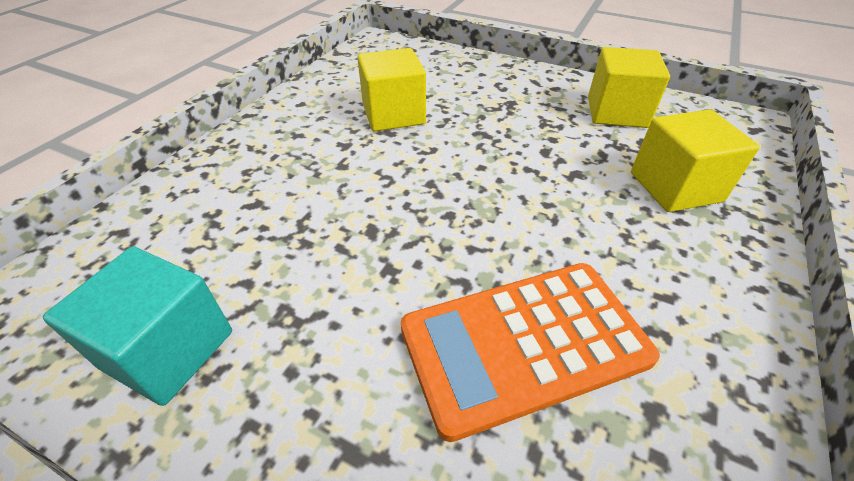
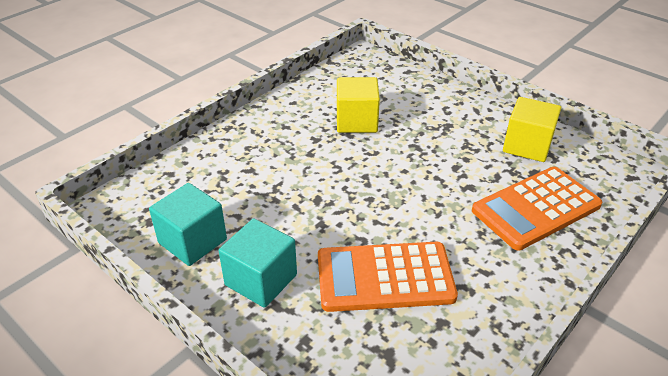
camera: 15 degrees right, 5 degrees down
(311, 402) = (261, 280): none -> turquoise cube
(675, 187) = (536, 208): yellow cube -> orange calculator

